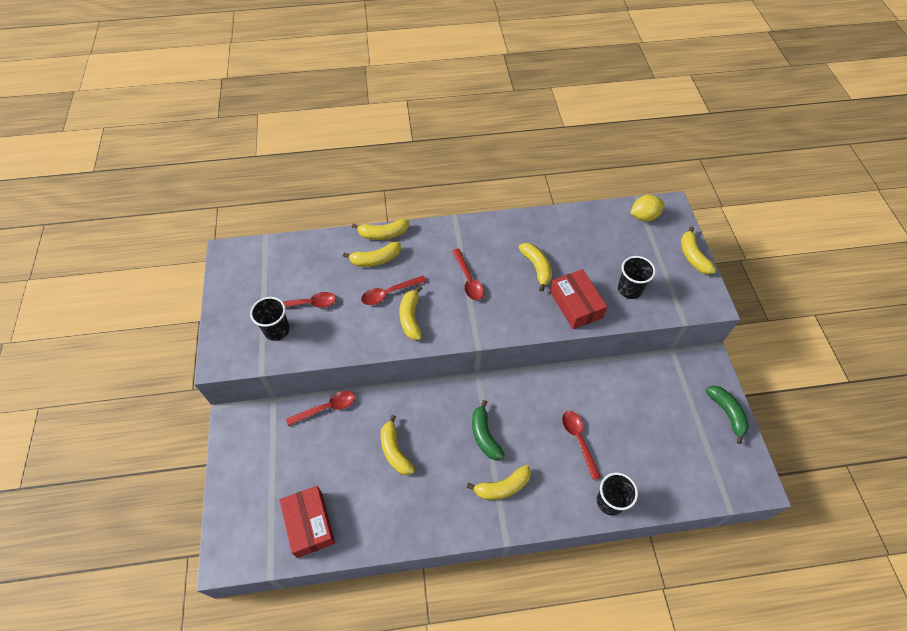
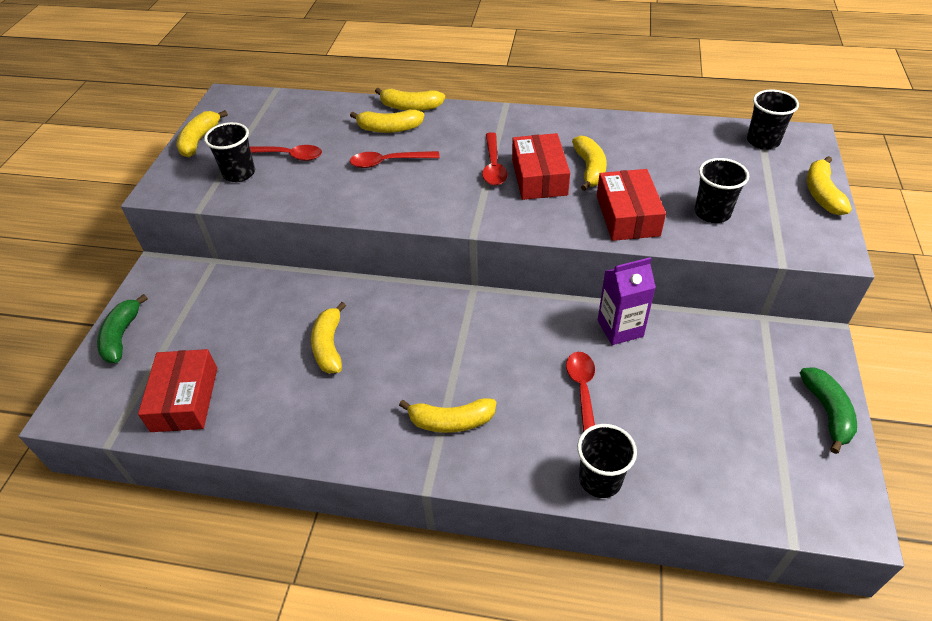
camera: 20 degrees right, 10 degrees down
(327, 408) = (270, 282): red spoon -> none
(411, 318) = (402, 190): yellow banana -> yellow banana (199, 140)
(485, 435) = (453, 356): green banana -> green banana (122, 336)
(504, 283) = (539, 177): none -> red box
(586, 383) = (620, 328): none -> purple carton
(644, 216) = (763, 141): yellow lemon -> black cup

